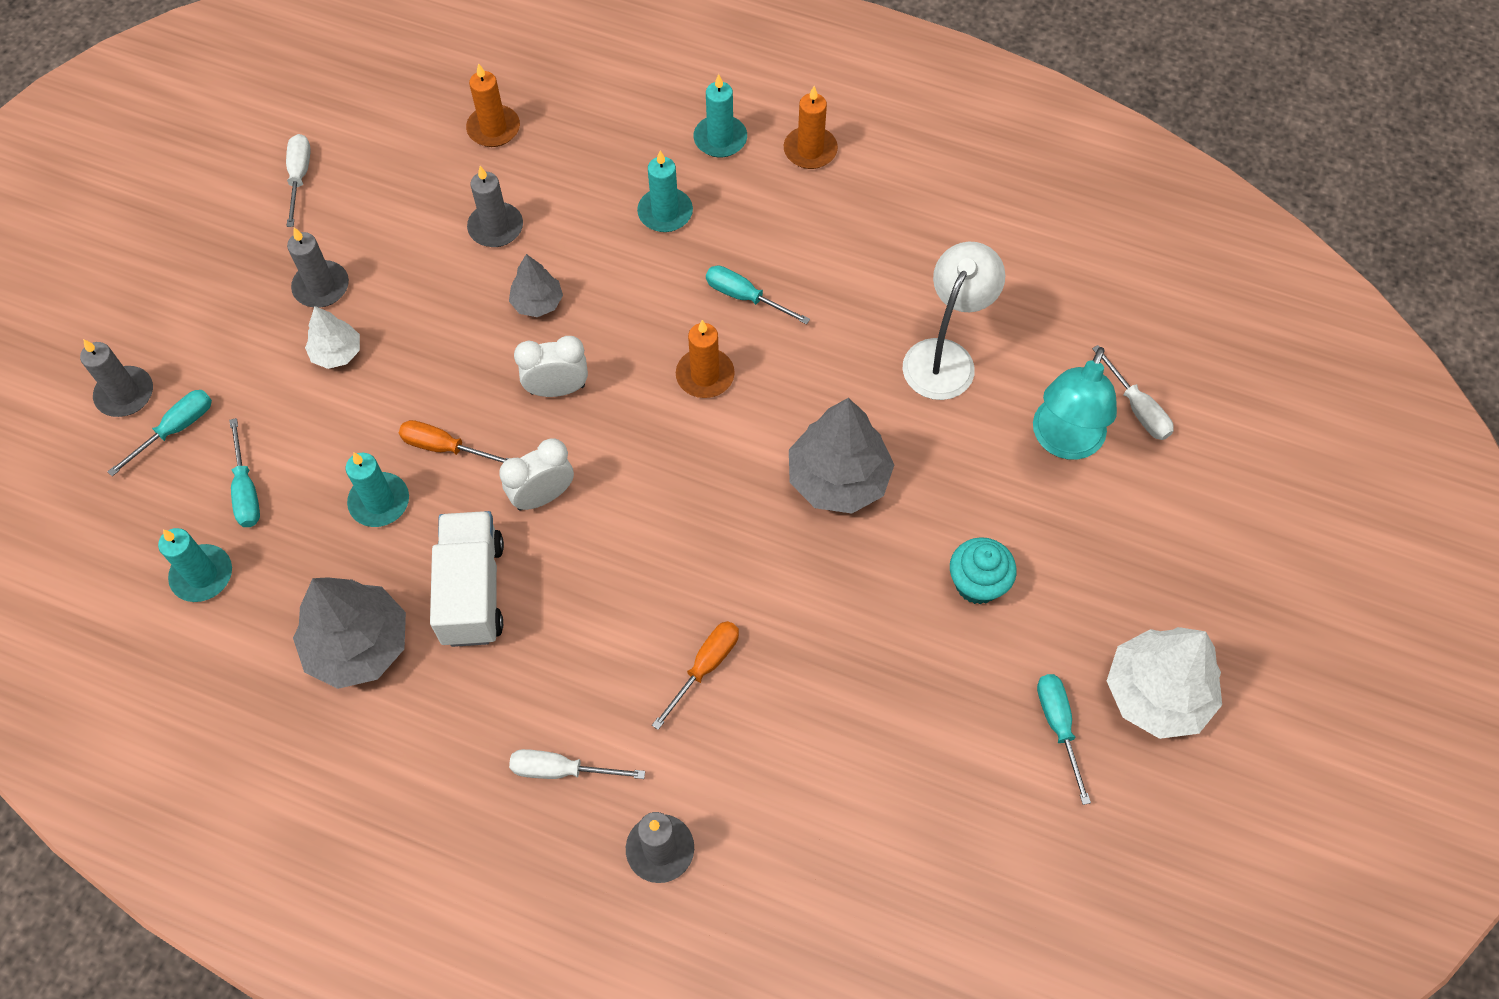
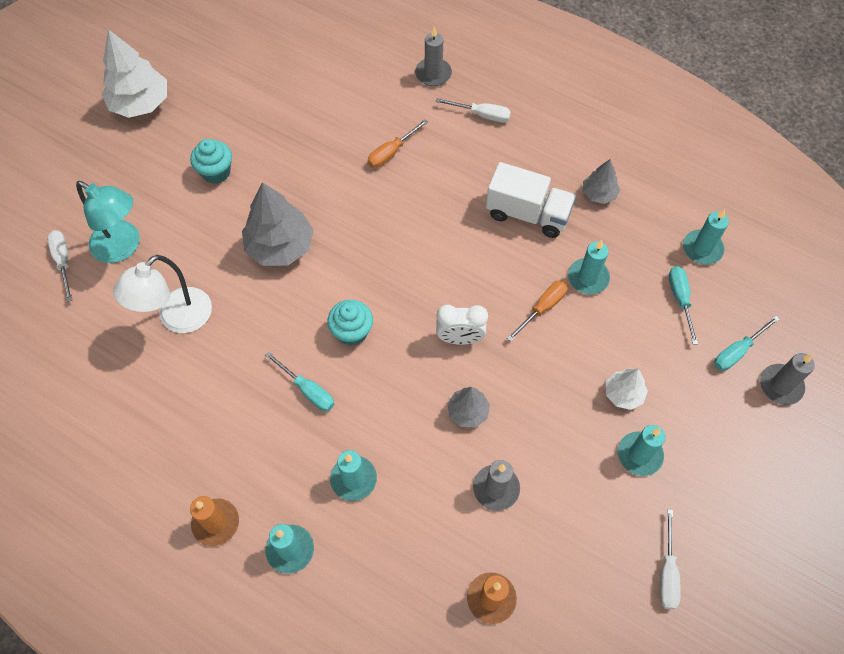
camera: 170 degrees left, 0 degrees up
(321, 287) = (639, 455): grey candle -> turquoise candle
(358, 645) = (598, 194): grey tree -> grey tree, size x0.54
(445, 448) = (543, 308): orange screwdriver -> orange screwdriver turned 75 degrees counterclockwise
(472, 591) = (527, 214): white truck -> white truck turned 75 degrees counterclockwise
(543, 496) = (477, 265): white clock -> none
(705, 375) = (352, 332): orange candle -> turquoise cupcake
(1058, 726) = (202, 96): turquoise screwdriver -> none
(1064, 442) = (123, 247): turquoise lamp -> turquoise lamp turned 90 degrees clockwise

